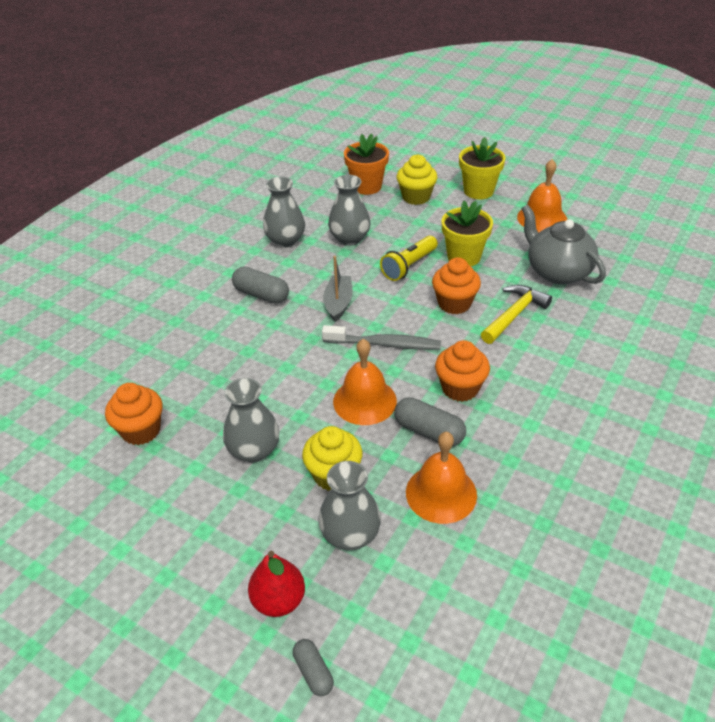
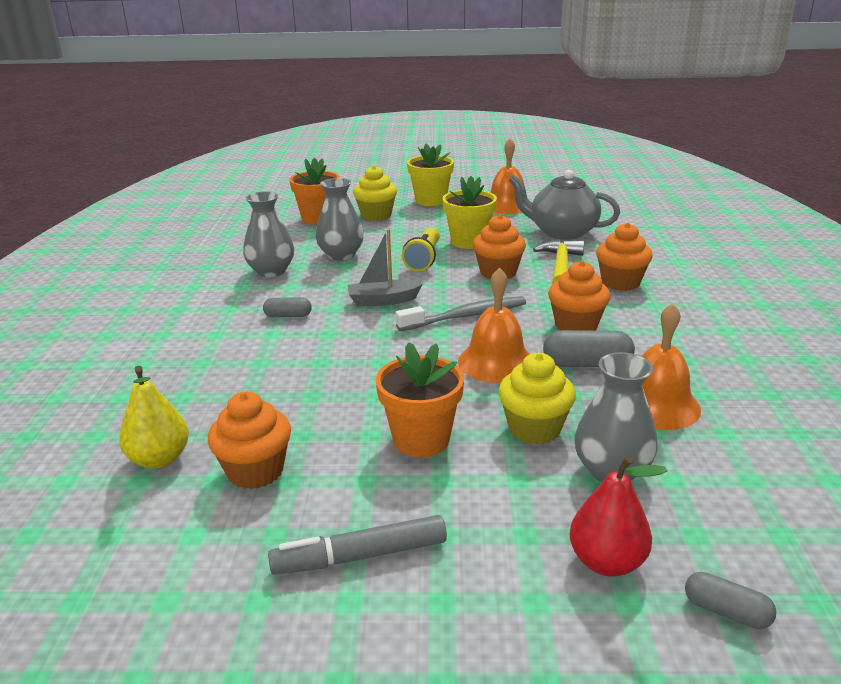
camera: 30 degrees left, 15 degrees down
(98, 396) = (159, 459): none -> yellow pear
(148, 522) = (360, 556): none -> grey marker
(254, 450) = (421, 439): grey vase -> orange flower pot
(261, 295) = (288, 316): grey capsule -> grey capsule, size x0.62
(338, 303) = (382, 301): grey boat -> grey boat turned 75 degrees counterclockwise
(546, 354) = (620, 283): none -> orange cupcake

